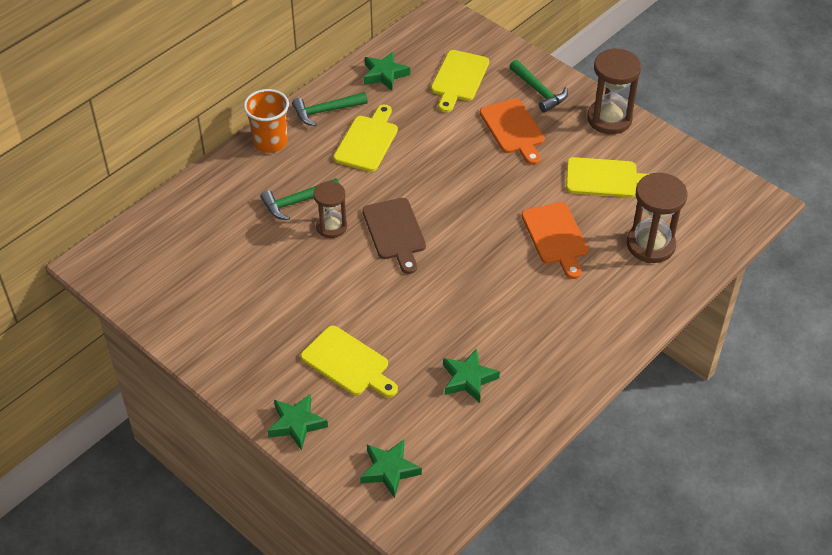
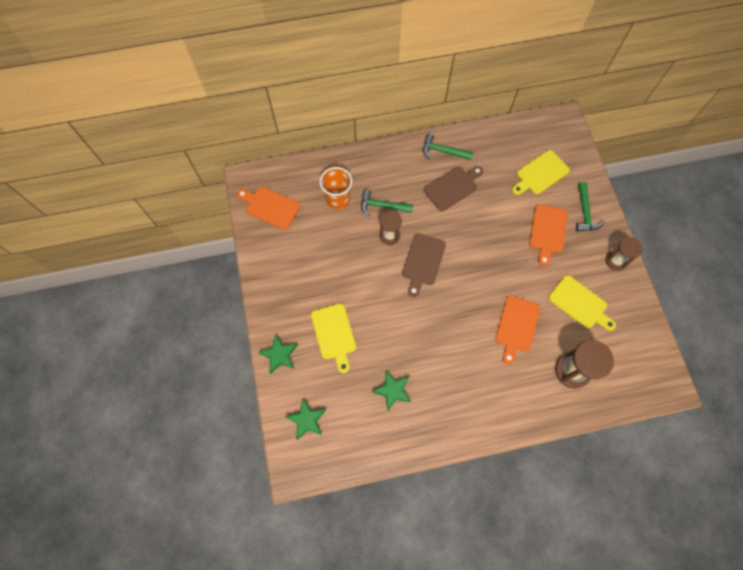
camera: 35 degrees right, 20 degrees up
(150, 276) = (270, 207): none -> orange cutting board
(270, 142) = (396, 154): orange cup -> orange cup (338, 199)
(367, 141) = (452, 187): yellow cutting board -> brown cutting board
(384, 74) = (497, 144): green star -> none
(609, 119) = (615, 260): brown hourglass -> brown hourglass, size x0.64

